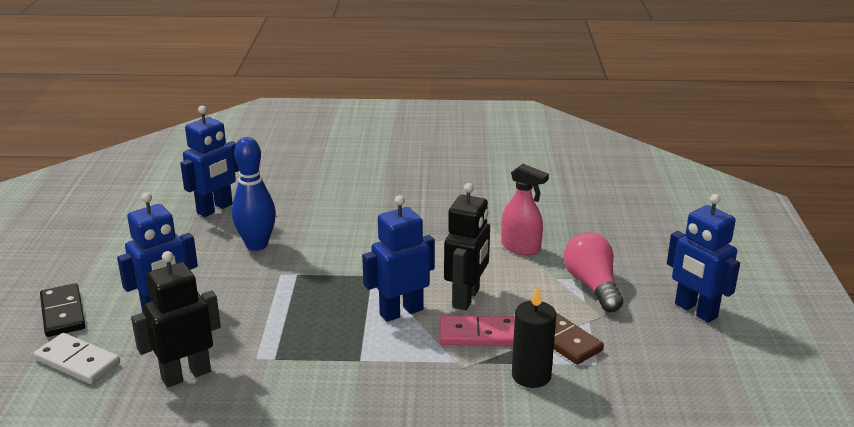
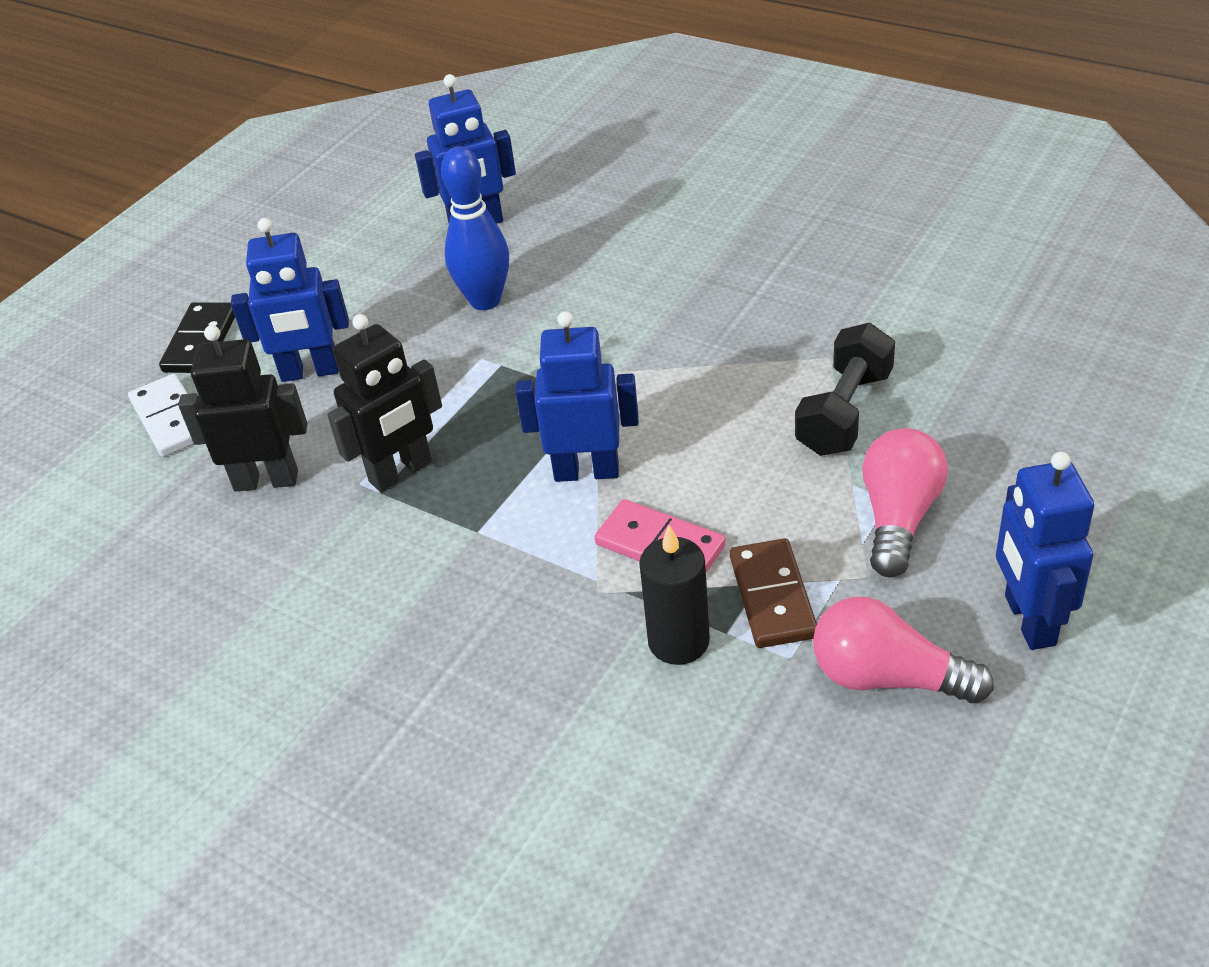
camera: 35 degrees right, 15 degrees up
(466, 298) = (692, 478): black robot -> black robot (401, 472)
(521, 247) = (844, 412): pink spray bottle -> black dumbbell
(653, 356) = (887, 677): none -> pink light bulb

